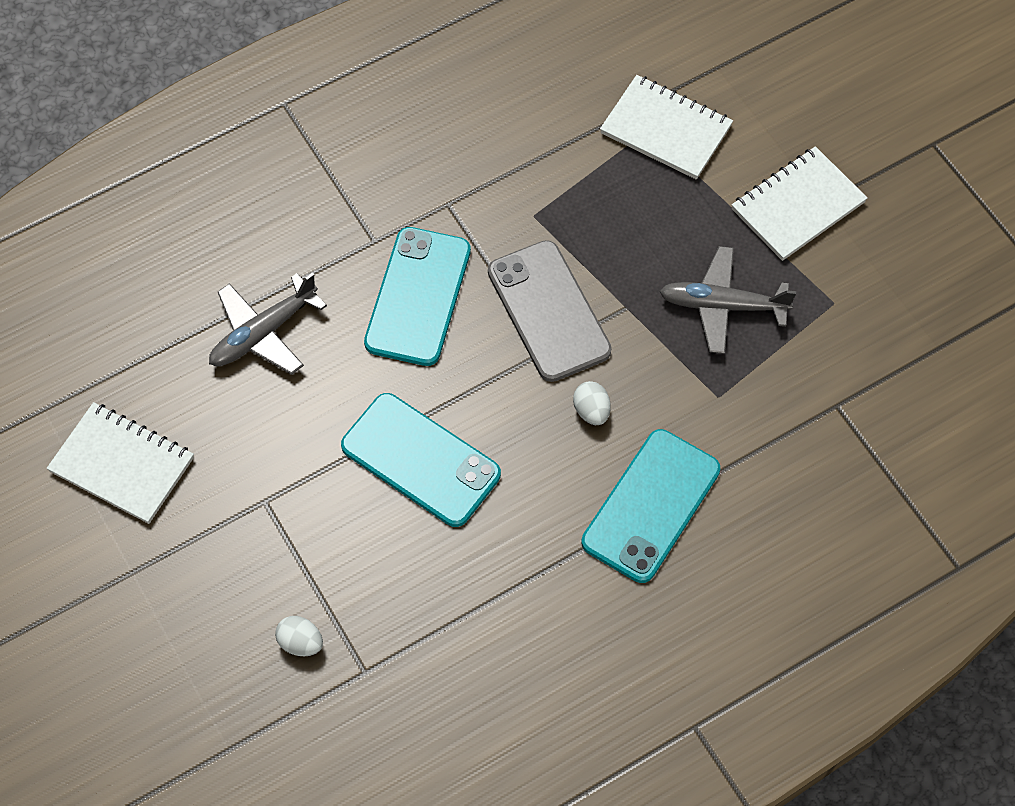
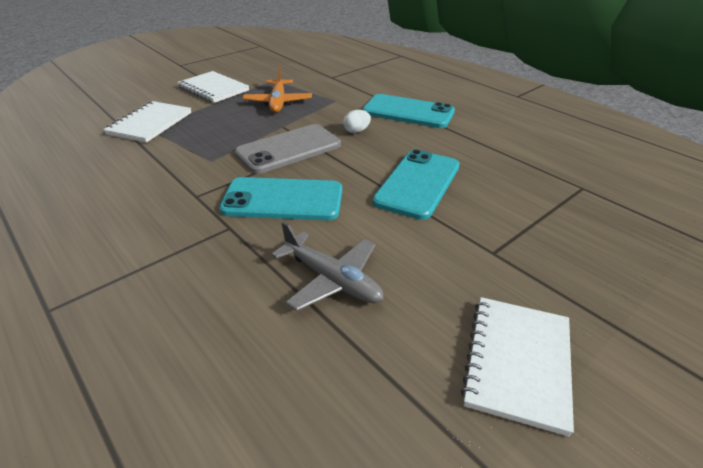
camera: 100 degrees left, 25 degrees down
(300, 642) = (589, 217): white egg -> none
(722, 305) = (278, 102): grey plane -> orange plane

